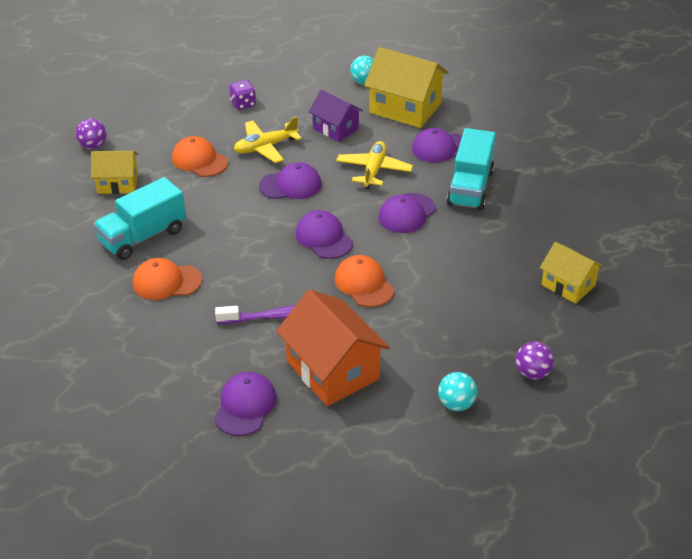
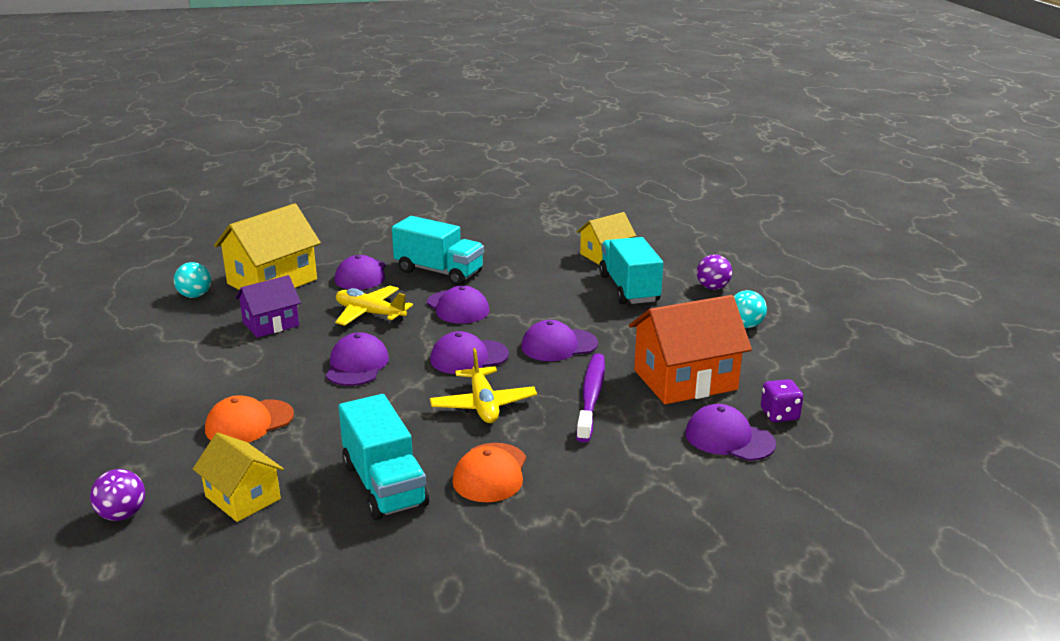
camera: 75 degrees left, 15 degrees down
(118, 183) = (243, 497): yellow house -> yellow house turned 60 degrees counterclockwise
(243, 104) = (153, 377): purple dice -> purple dice (779, 415)
(265, 147) = (265, 372): yellow plane -> yellow plane (483, 405)
(364, 284) = (559, 345): orange cap -> purple cap
(498, 312) = (629, 289): none -> turquoise truck

